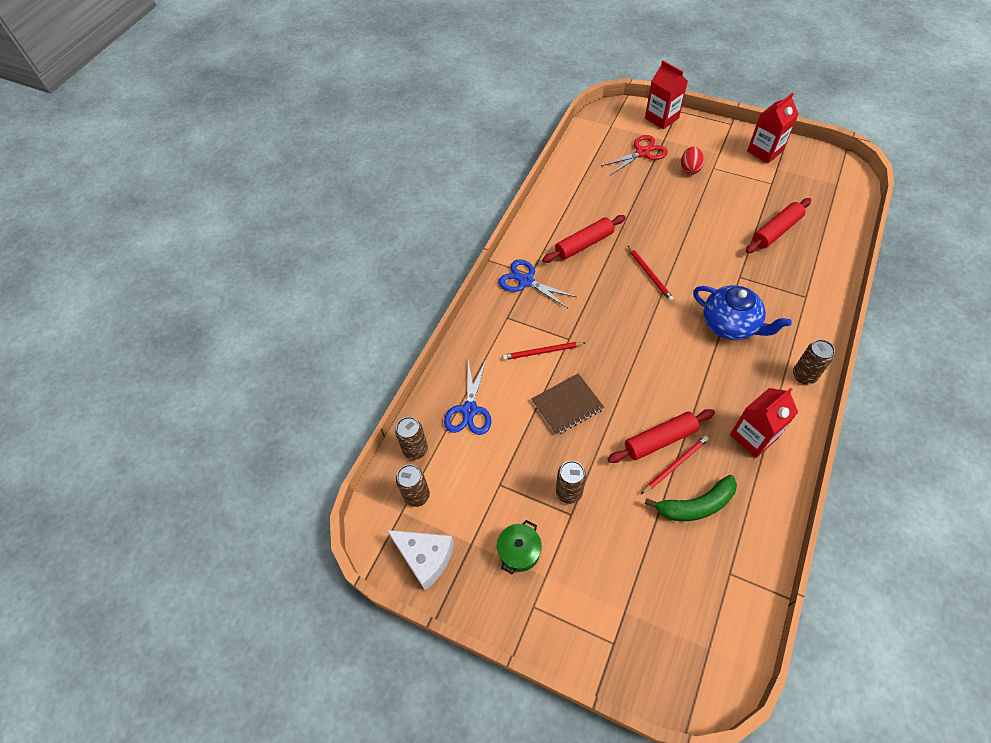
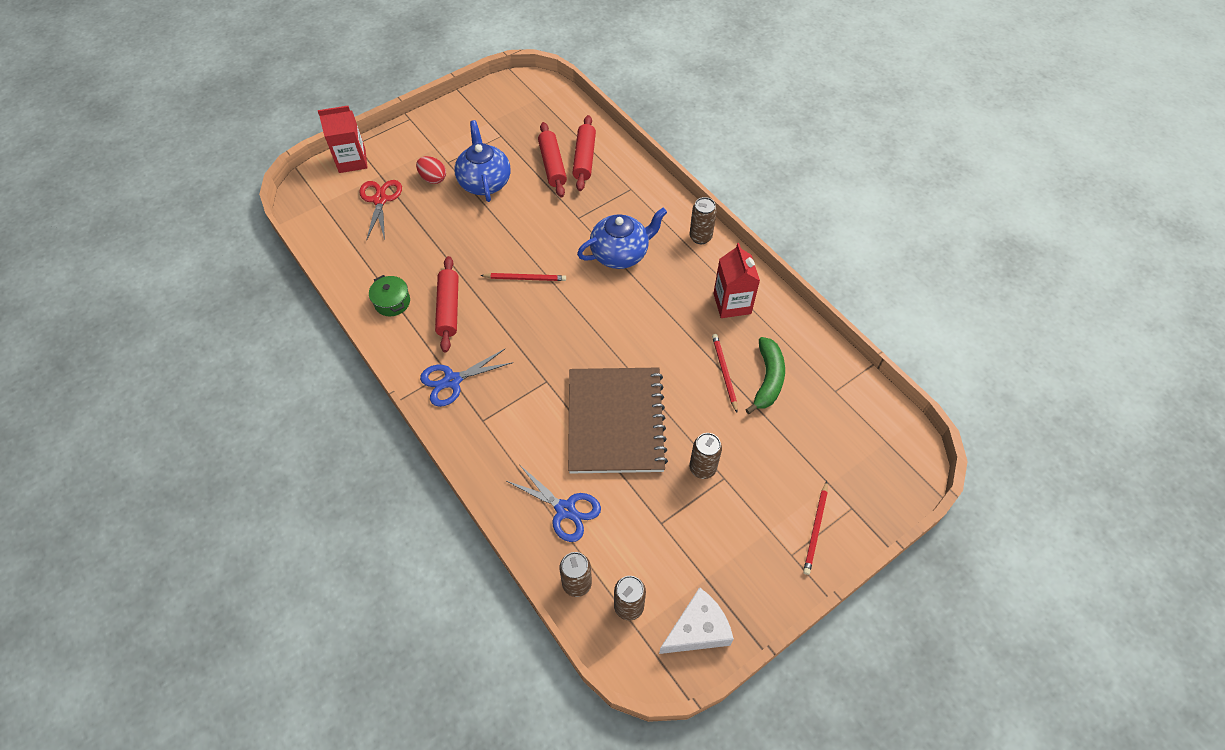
camera: 65 degrees left, 0 degrees up
(519, 551) = (735, 540): green pot -> green pot (392, 302)
(542, 352) = (544, 411): red pencil -> red pencil (815, 529)
(567, 405) = (615, 421): brown notebook -> brown notebook, size x1.87
(660, 440) = (695, 370): red rolling pin -> red rolling pin (584, 158)
(716, 199) = (484, 182): none -> blue teapot
(764, 151) = (462, 117): red carton -> none

